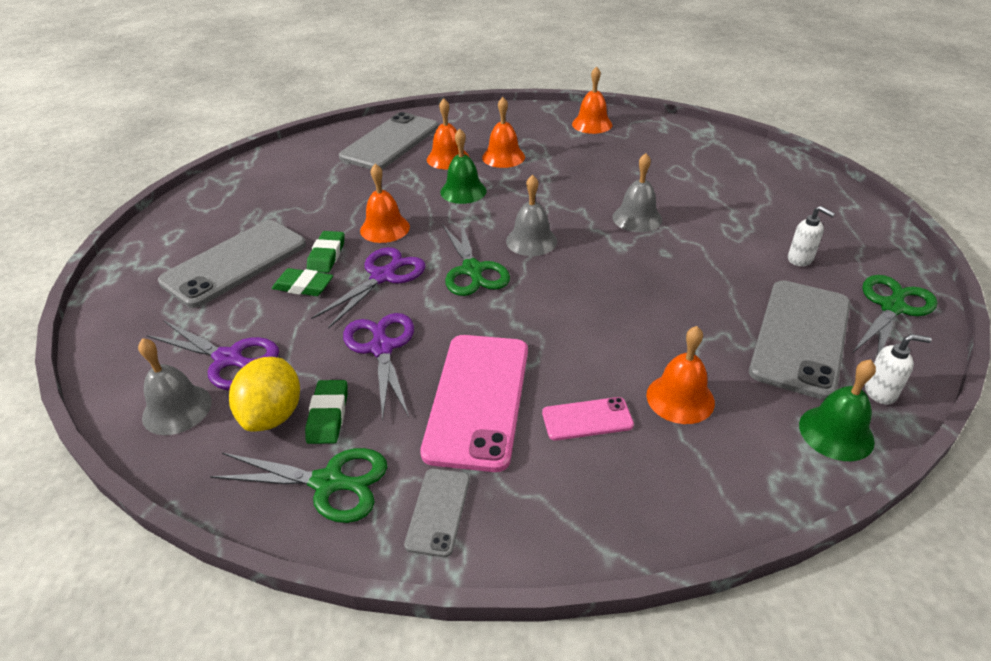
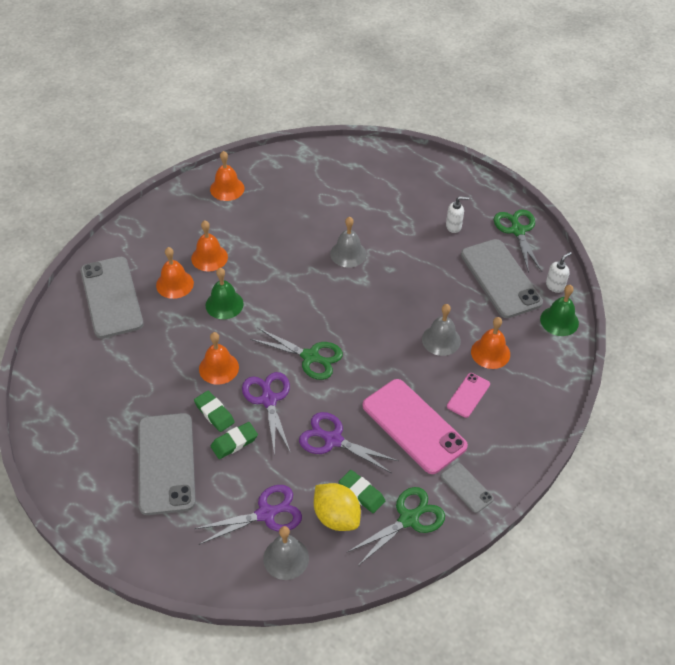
camera: 50 degrees left, 10 degrees up
(531, 241) = (314, 312): grey bell -> grey bell (441, 340)

